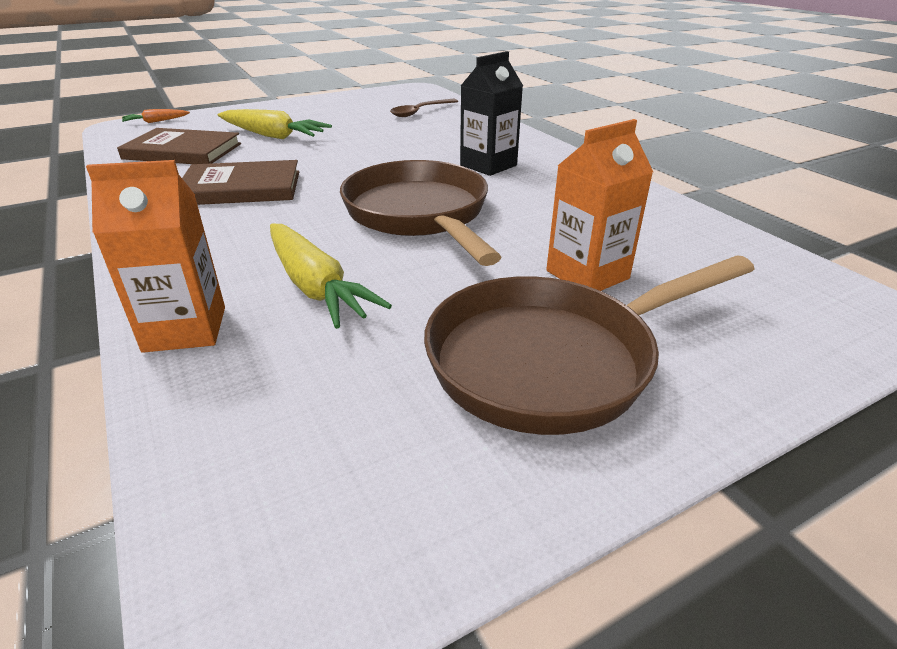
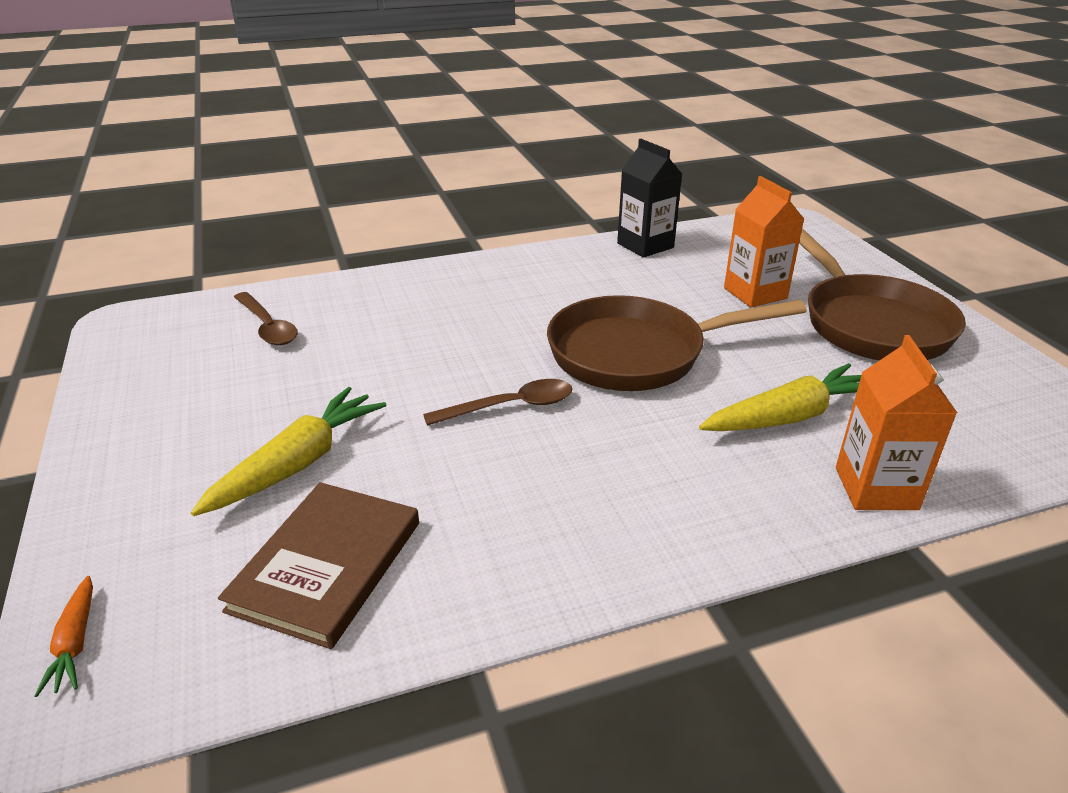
camera: 80 degrees left, 0 degrees up
(241, 188) = (528, 481): brown book -> none
(331, 177) = (510, 406): none -> brown spoon
(488, 165) = (510, 303): black carton -> black carton (645, 245)

